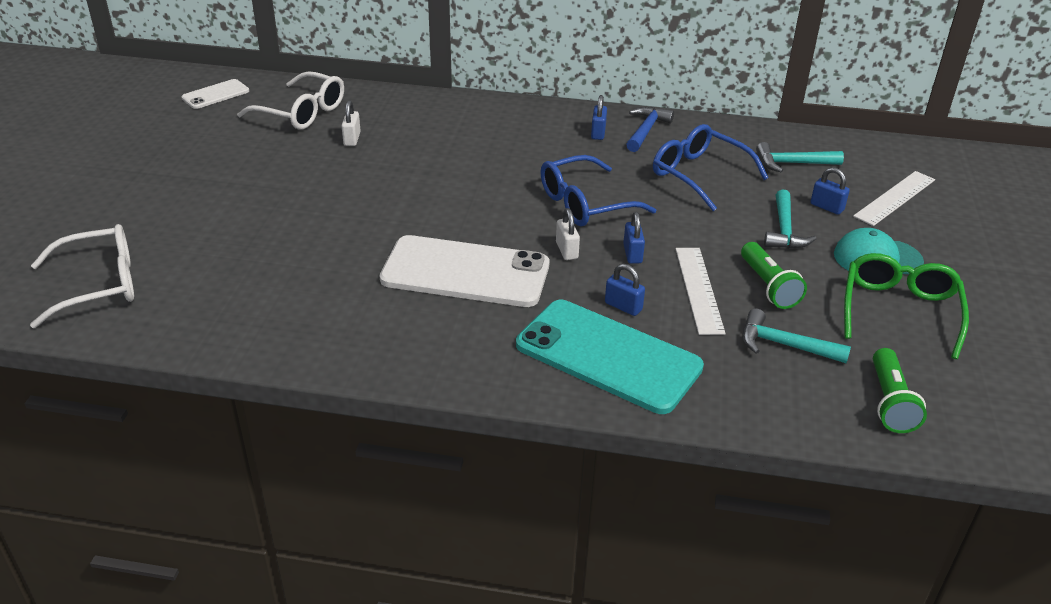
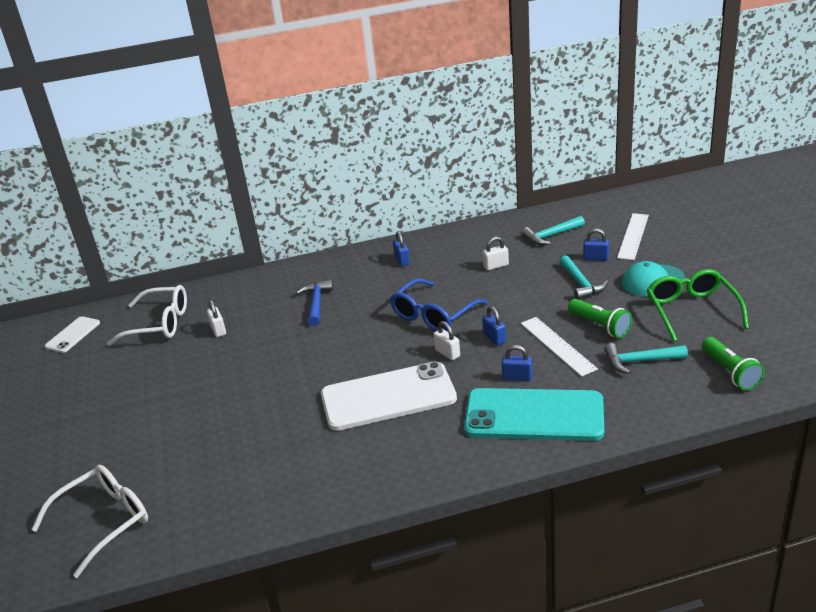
camera: 20 degrees left, 5 degrees down
(646, 130) = (434, 246): blue hammer -> blue hammer (316, 303)
(699, 175) = (496, 266): blue glasses -> white padlock

